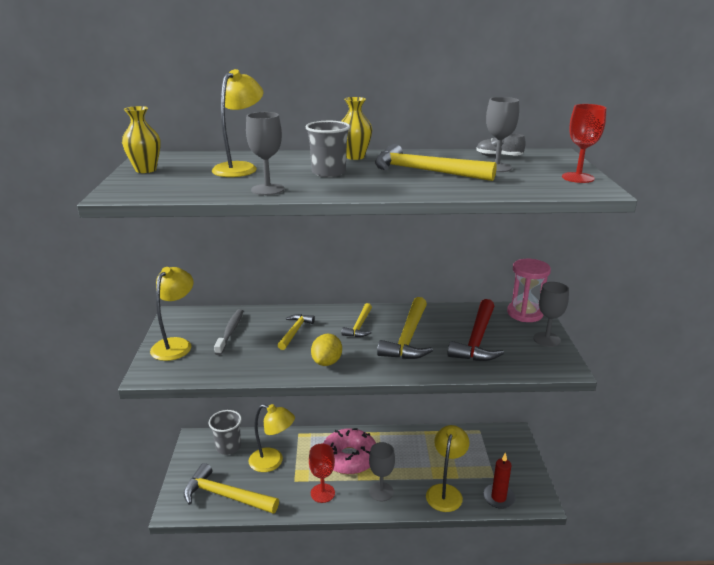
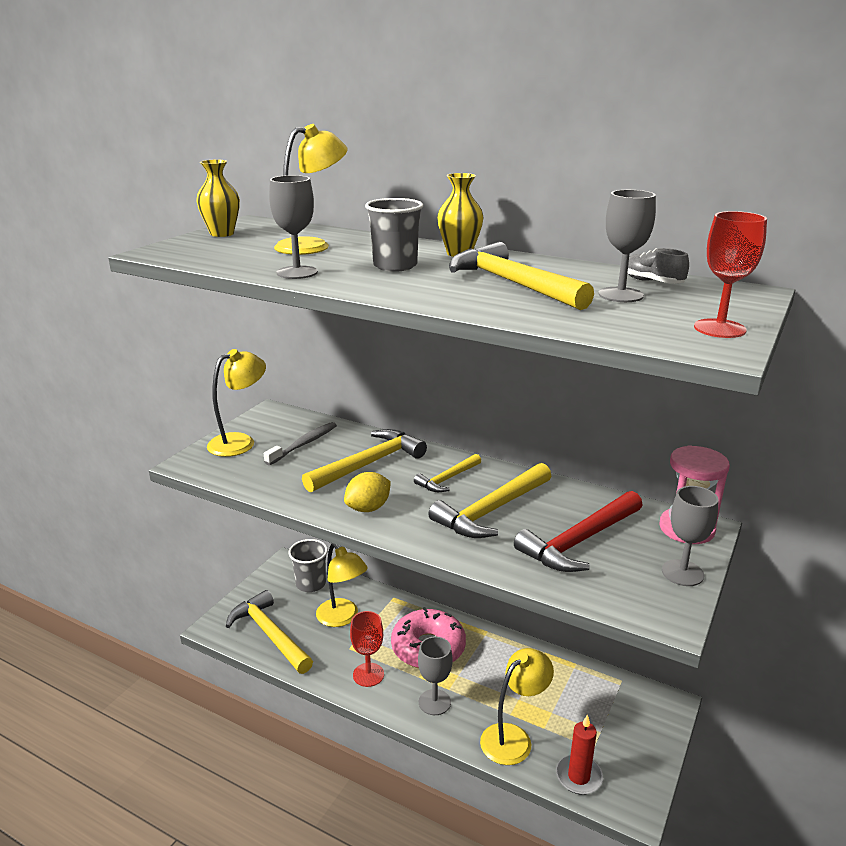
camera: 30 degrees right, 0 degrees up
(295, 331) = (369, 464): yellow hammer -> yellow hammer, size x1.75

